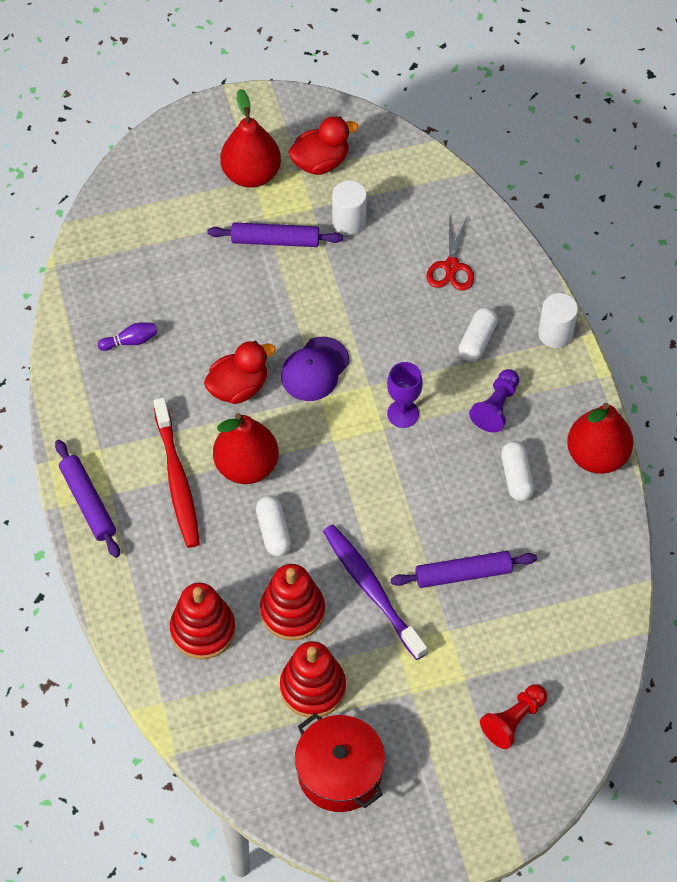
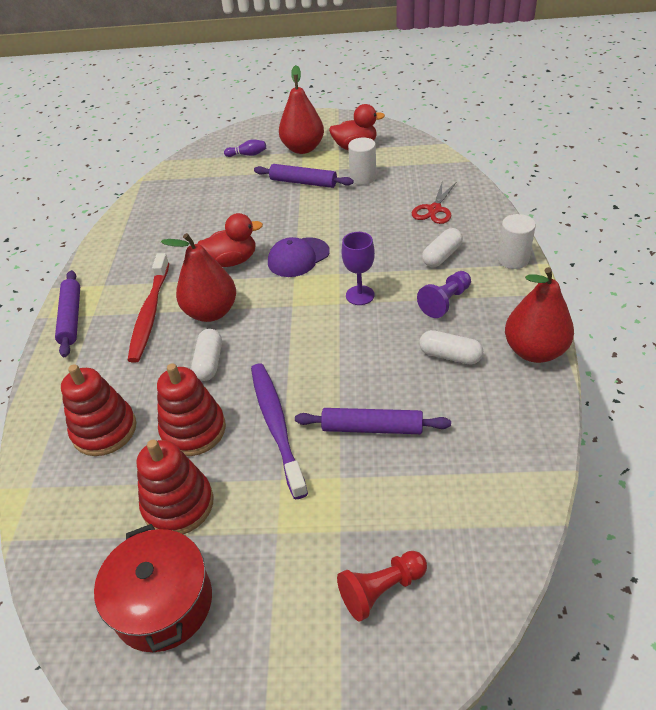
camera: 20 degrees right, 15 degrees down
(130, 341) = (167, 225): purple bowling pin -> purple bowling pin (247, 155)
(516, 477) = (450, 356): white capsule -> white capsule turned 75 degrees counterclockwise

